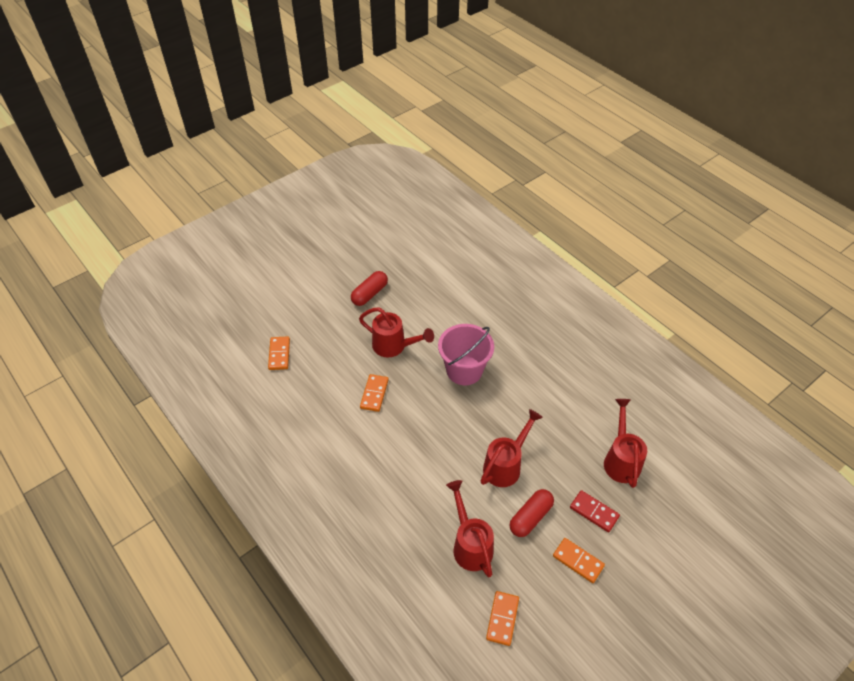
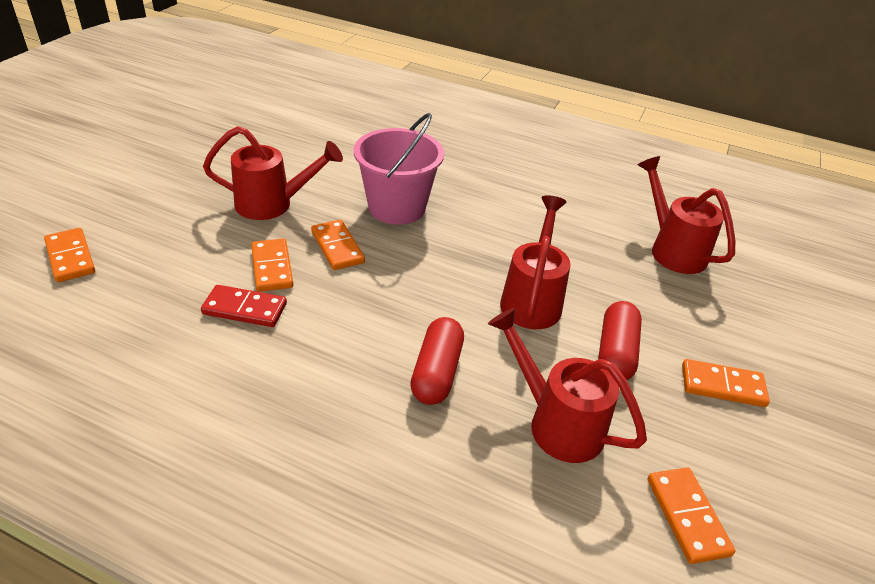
camera: 30 degrees left, 10 degrees down
(369, 294) = (201, 156): red capsule -> red capsule (436, 372)
(415, 390) = (337, 247): none -> orange domino
(594, 512) = (691, 317): red domino -> red domino (245, 309)

